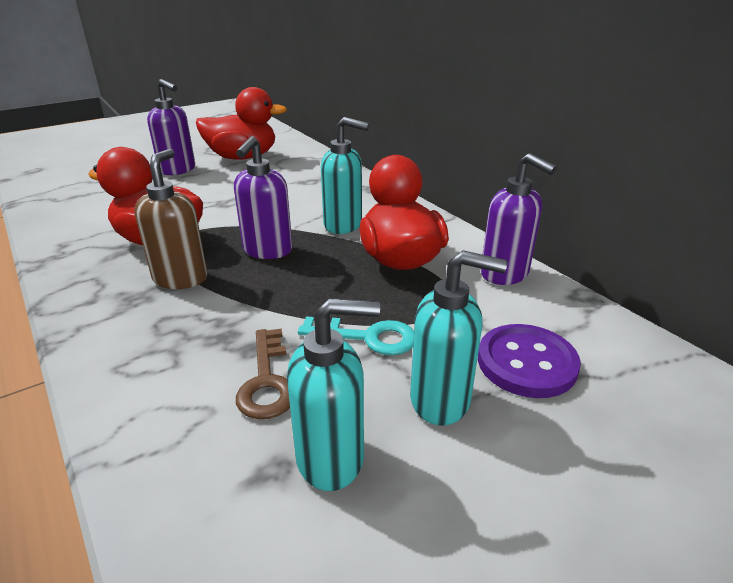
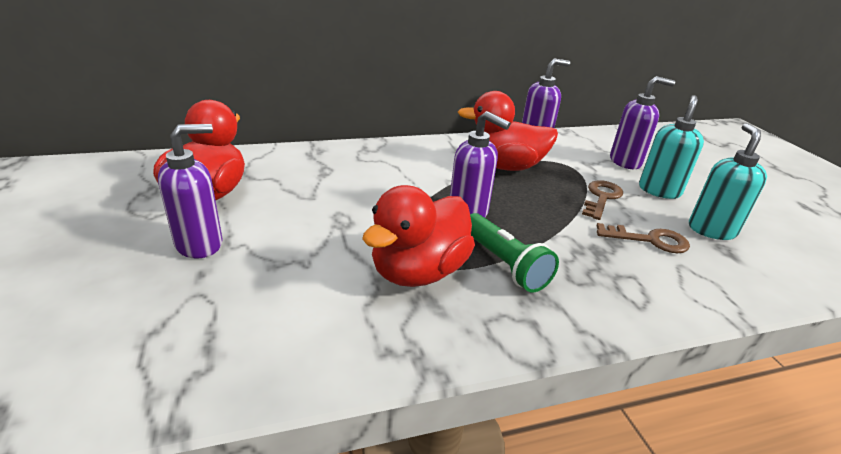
camera: 75 degrees left, 0 degrees up
(181, 278) = (504, 264): brown soap dispenser -> green flashlight
(343, 225) = (437, 174): turquoise soap dispenser -> none
(368, 337) = (601, 198): turquoise key -> brown key
(526, 363) = (625, 162): purple button -> purple soap dispenser

